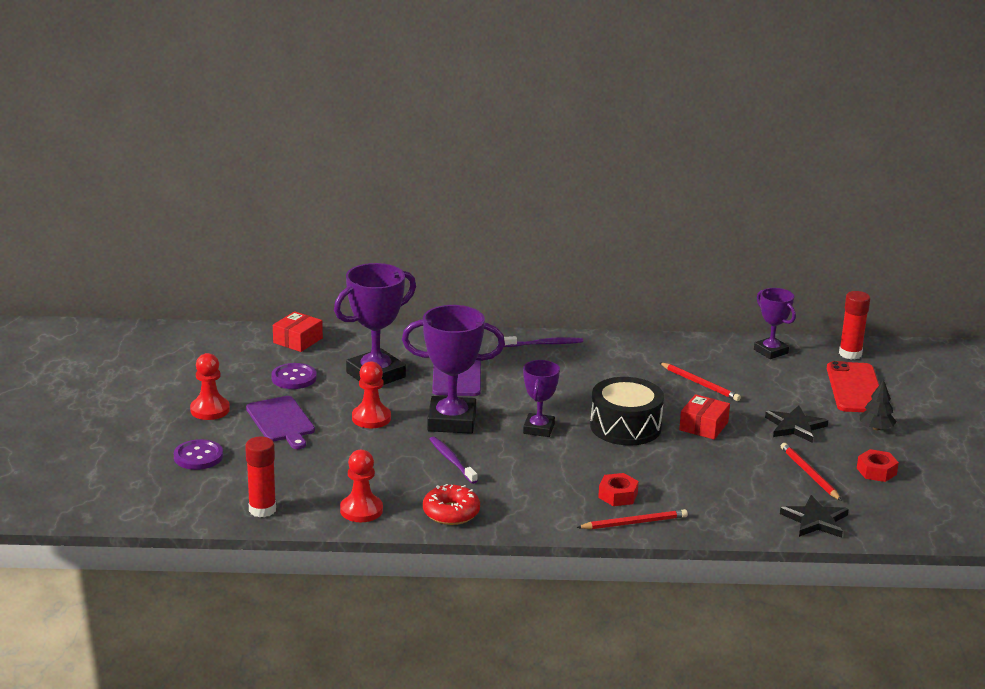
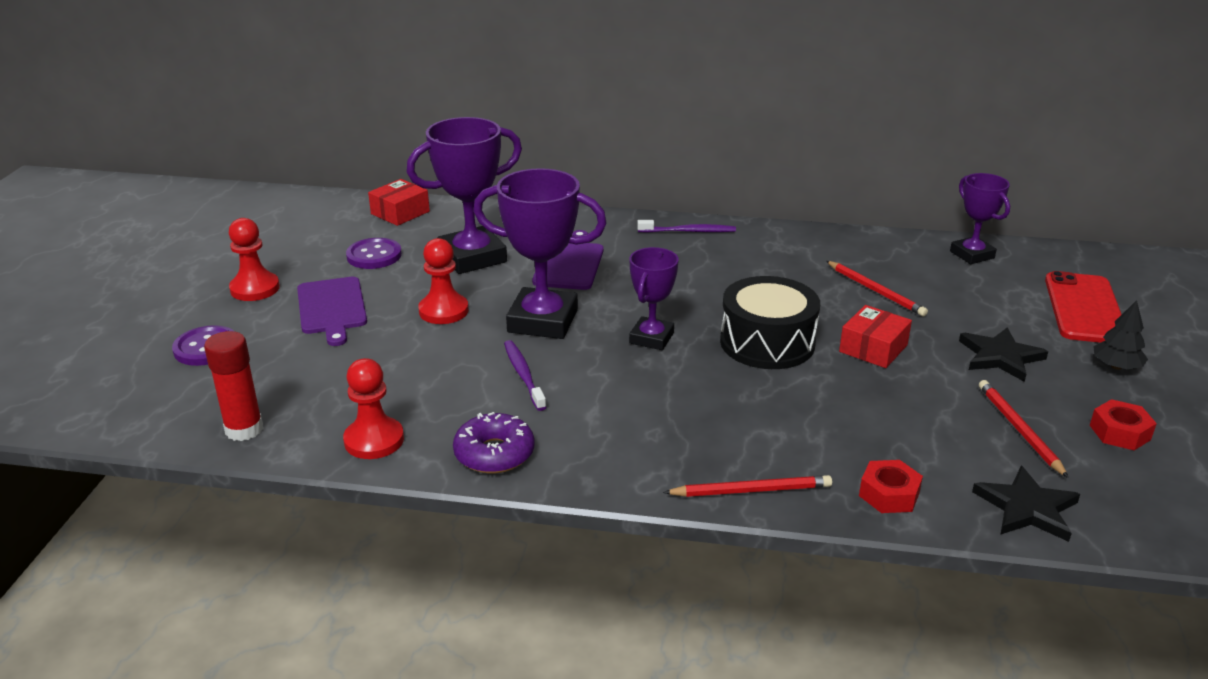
camera: 10 degrees right, 5 degrees up
(451, 513) = (494, 453): red donut -> purple donut
(618, 495) = (736, 444): red nut -> red nut (889, 494)
(850, 354) = (1076, 263): red glue stick -> none

